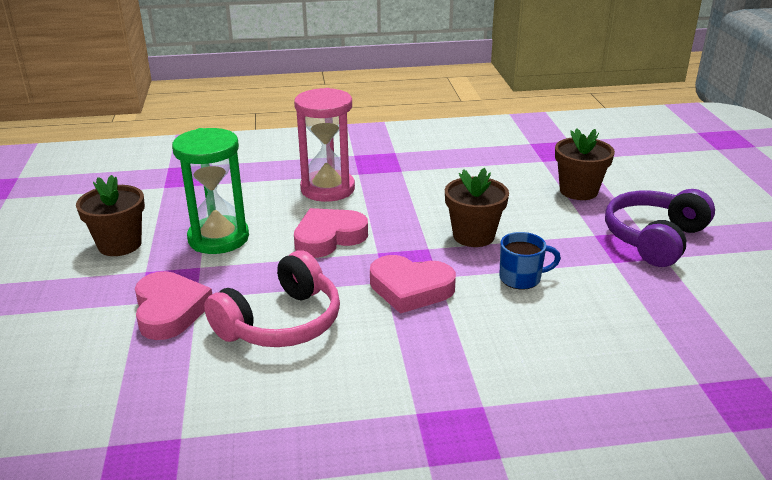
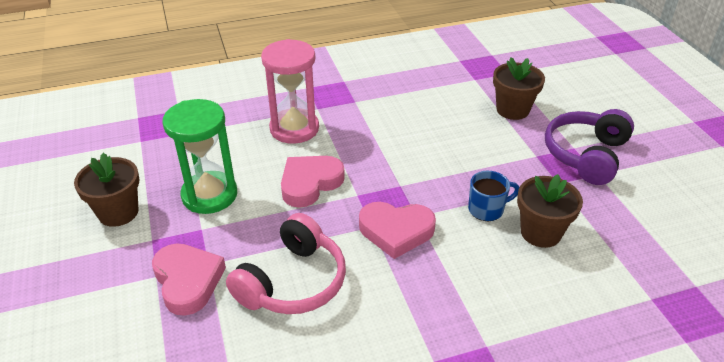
camera: 10 degrees left, 10 degrees up
(473, 236) = (436, 168): brown flower pot -> brown flower pot (540, 232)

